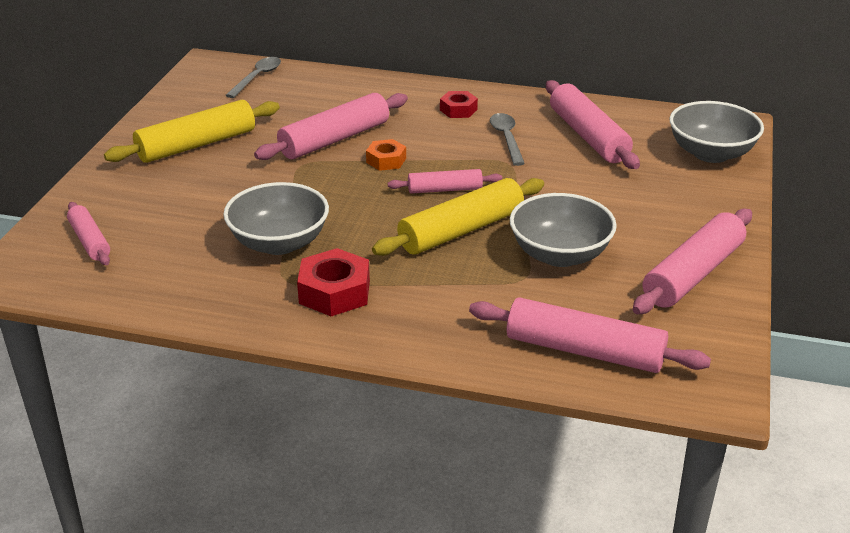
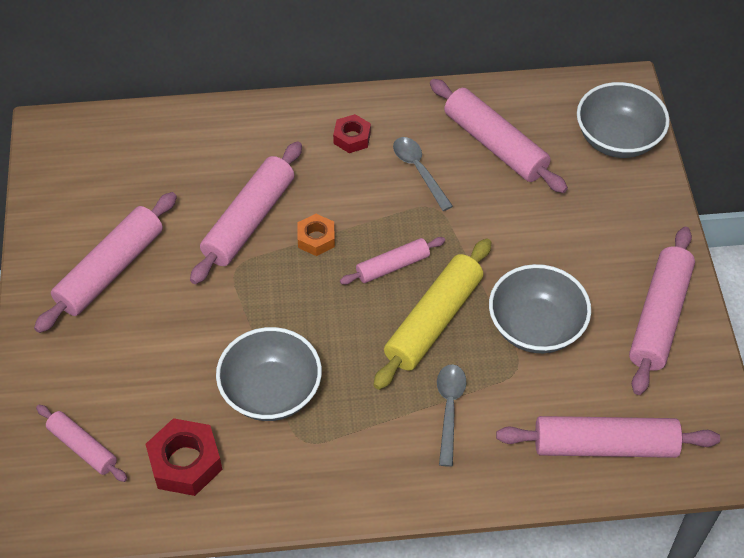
camera: 20 degrees left, 20 degrees up
(196, 144) = (110, 270): yellow rolling pin -> pink rolling pin
(257, 77) = (116, 141): grey spoon -> grey spoon (449, 409)
(334, 292) = (356, 442): red nut -> red nut (185, 462)

